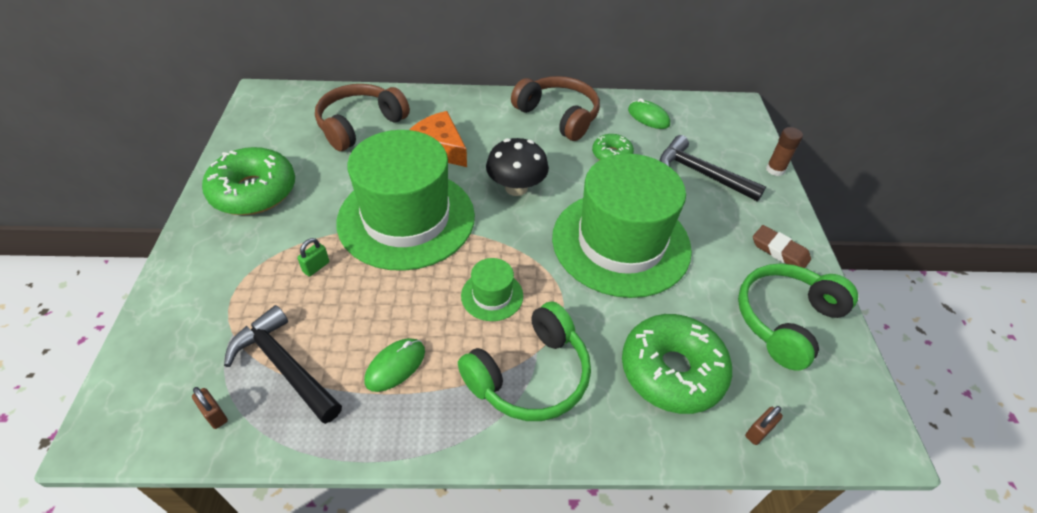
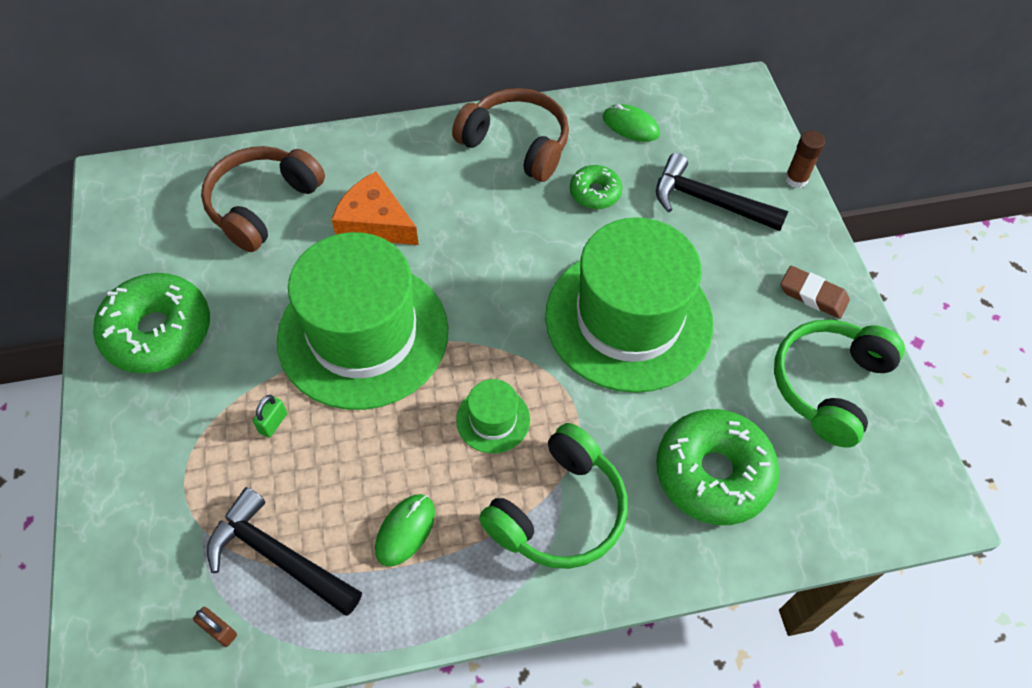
camera: 10 degrees left, 10 degrees up
(516, 188) = (487, 264): black mushroom -> none
(758, 432) = (813, 525): brown padlock -> none

